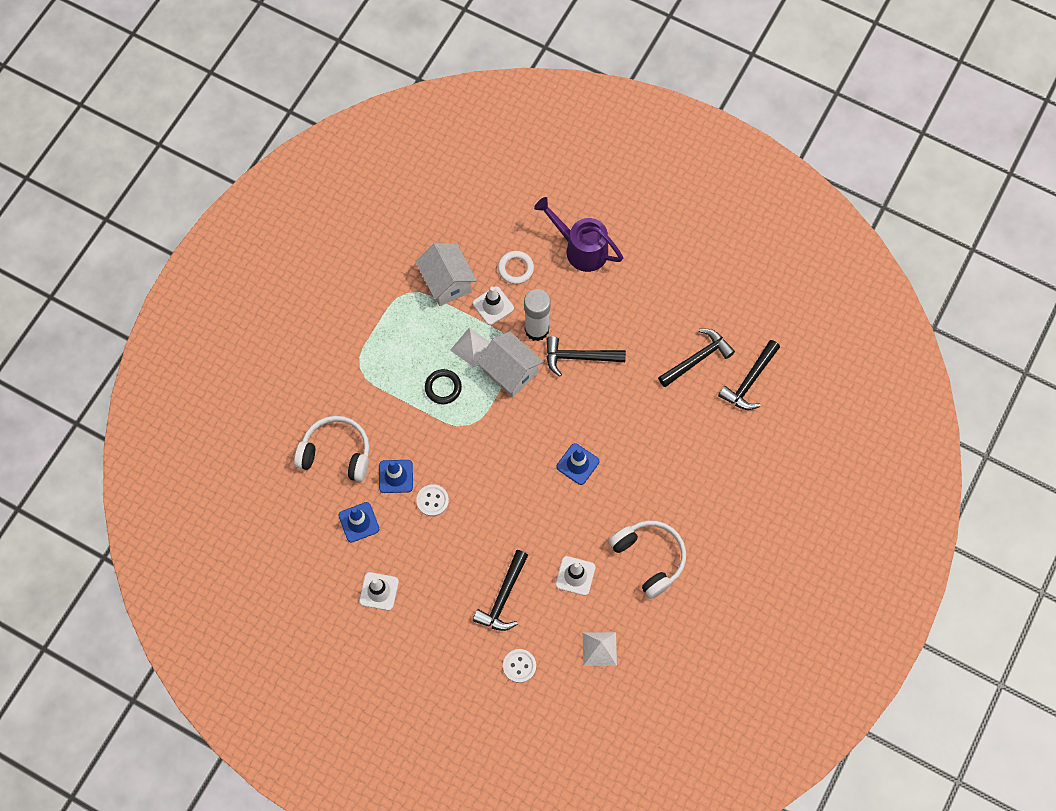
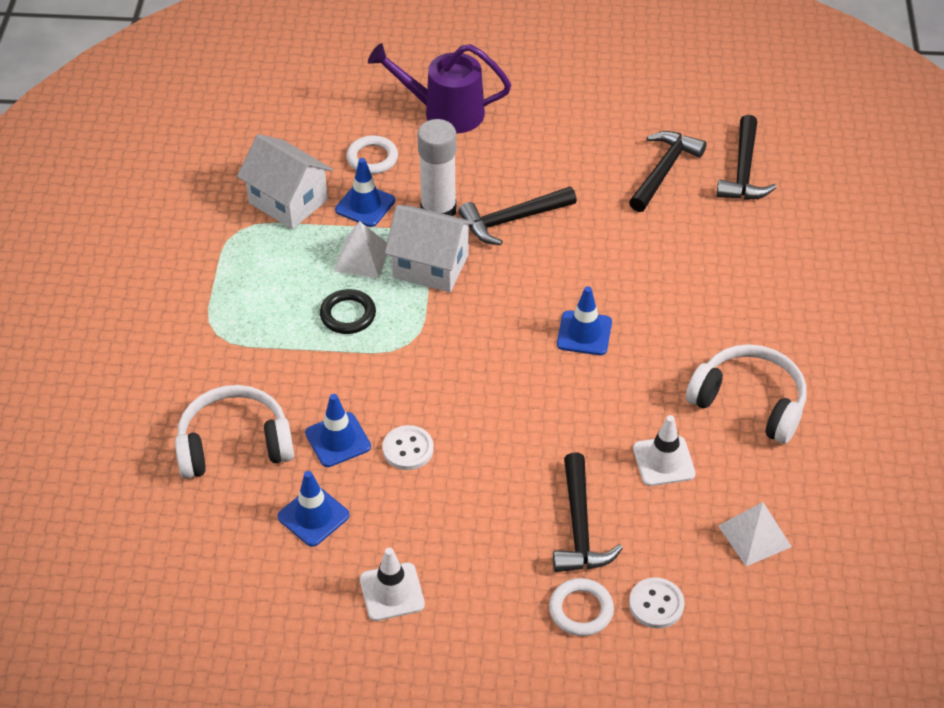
camera: 25 degrees left, 20 degrees down
(476, 650) = (581, 610): none -> white ring
(493, 306) = (365, 205): white traffic cone -> blue traffic cone

